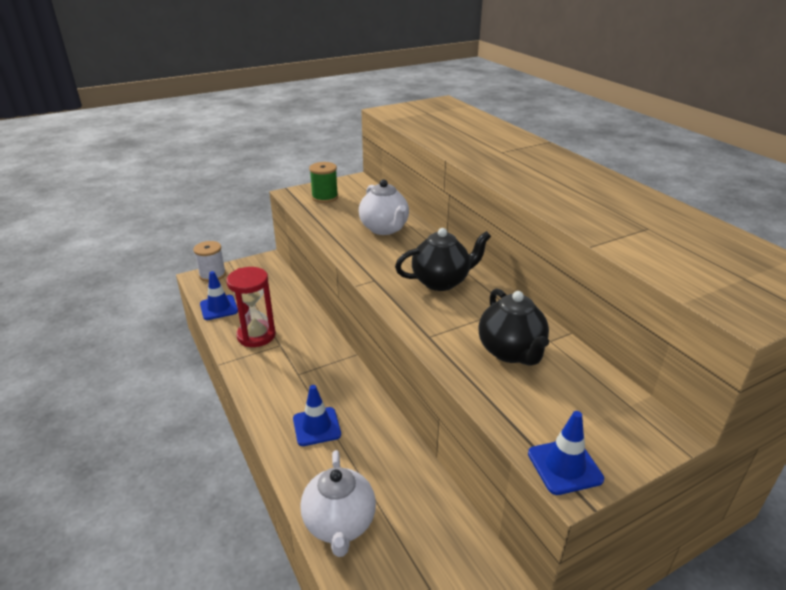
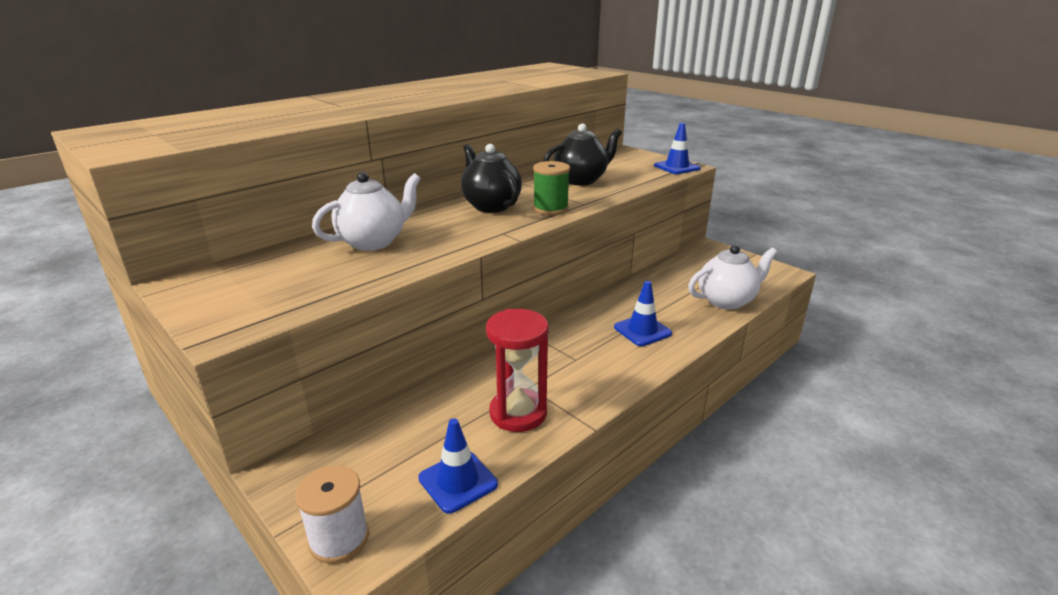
camera: 105 degrees left, 5 degrees down
(325, 197) = (251, 298): green spool -> green spool (550, 208)

